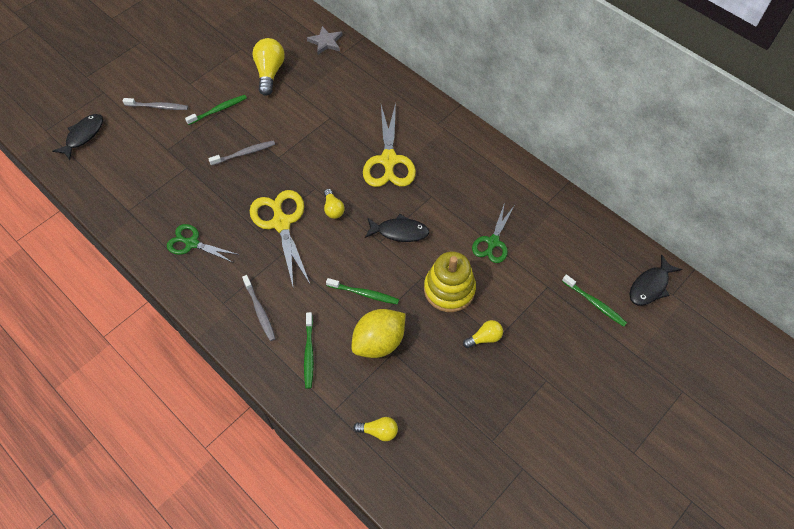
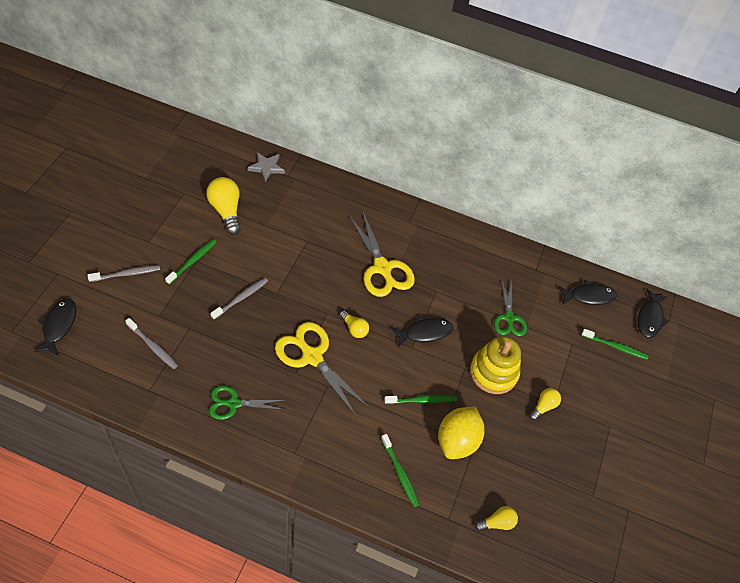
camera: 30 degrees left, 5 degrees down
(259, 311) = (334, 448): grey toothbrush -> grey toothbrush (153, 346)
(591, 245) = (589, 296): none -> black fish

